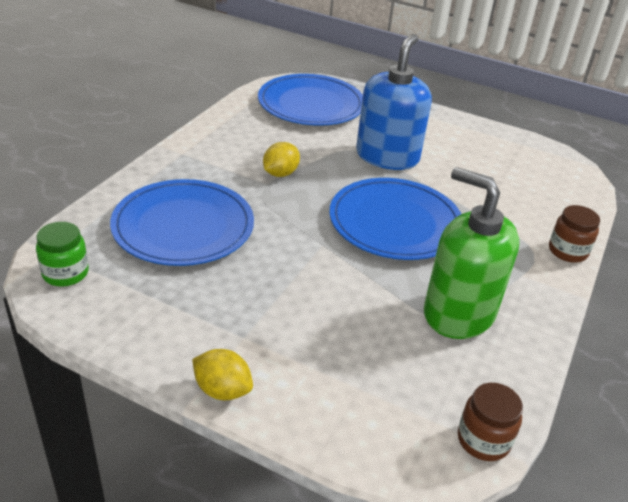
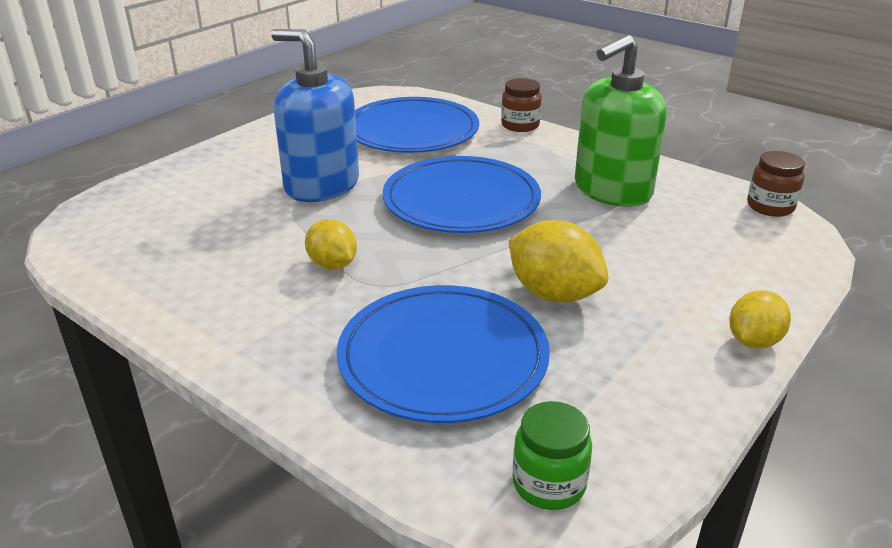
camera: 75 degrees left, 5 degrees down
(268, 275) = (554, 294): none -> yellow lemon
(311, 104) = (154, 221): blue plate -> blue plate (412, 131)

